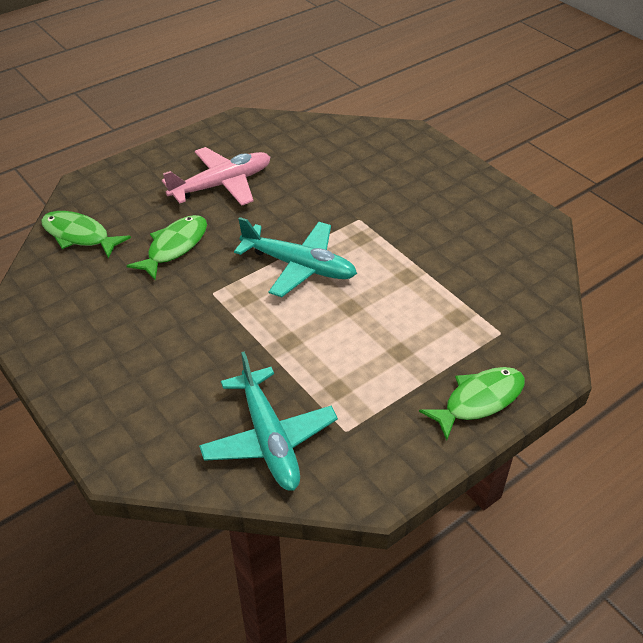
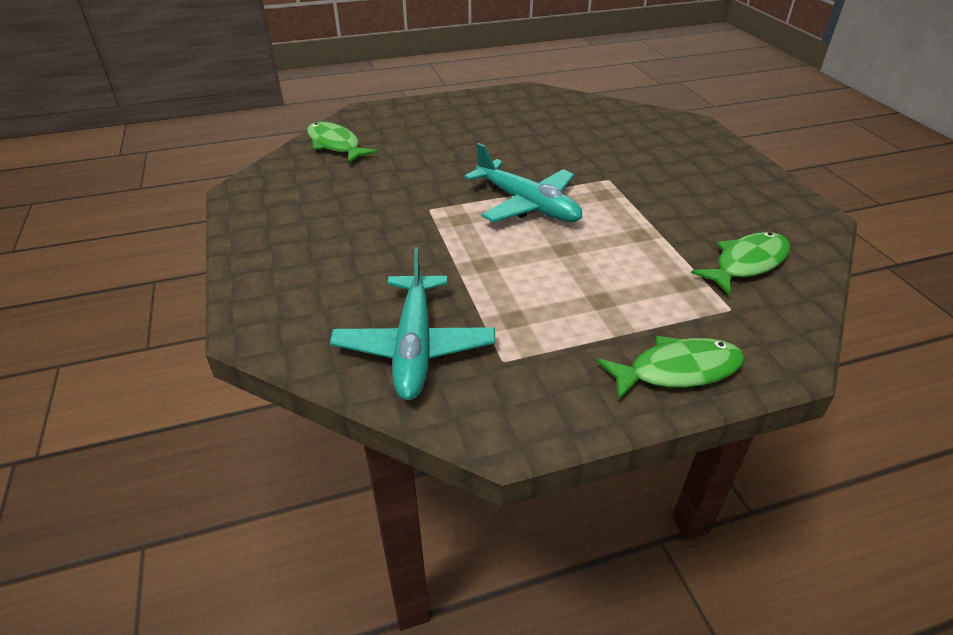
camera: 20 degrees right, 5 degrees down
(174, 247) = (414, 168): green fish -> green fish (747, 263)
(221, 185) = (485, 131): pink plane -> none

